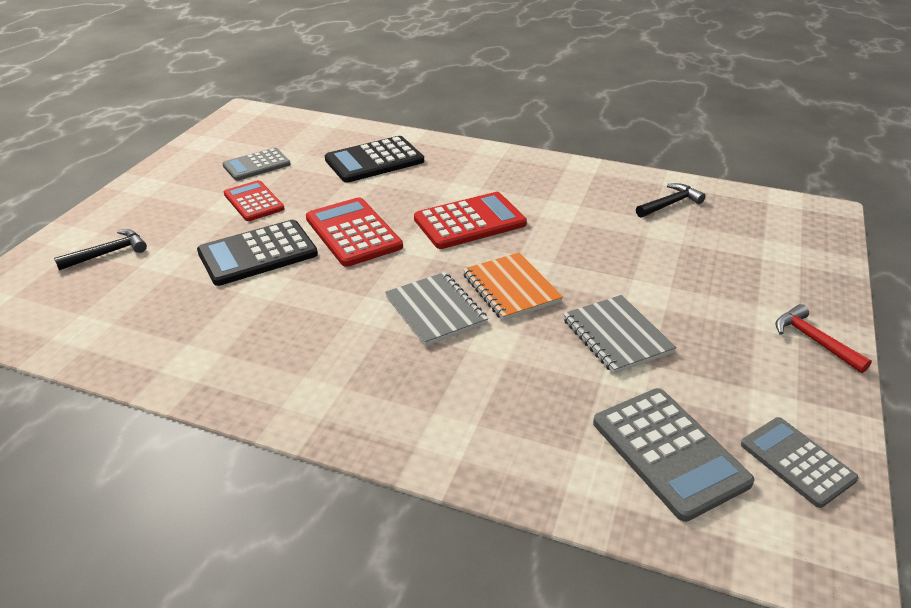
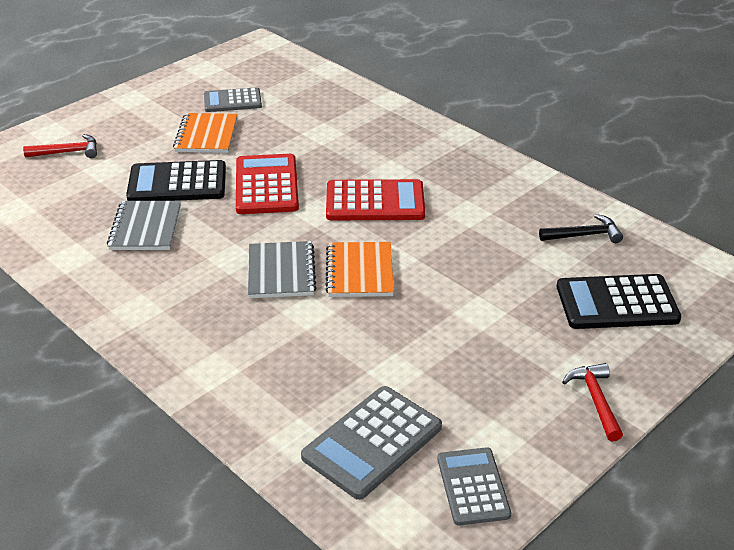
camera: 25 degrees right, 0 degrees up
(108, 253) = (67, 152): black hammer -> red hammer
(254, 201) = (206, 135): red calculator -> orange notebook
(374, 160) = (337, 121): black calculator -> black calculator (617, 303)
(616, 336) = (415, 339): grey notebook -> grey notebook (145, 228)
(669, 452) = (372, 442): grey calculator -> grey calculator turned 45 degrees clockwise

